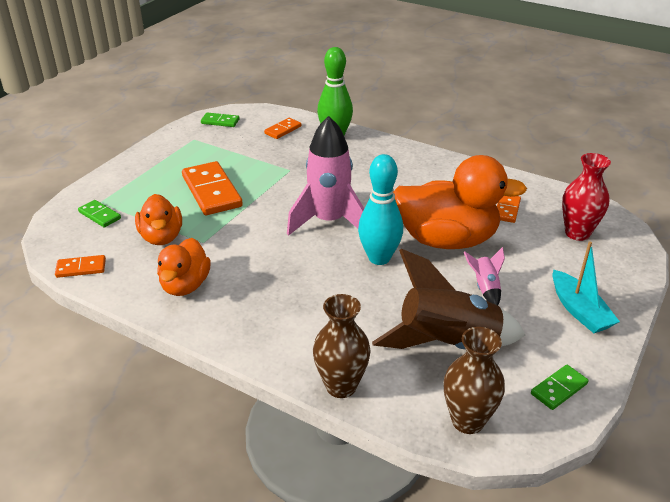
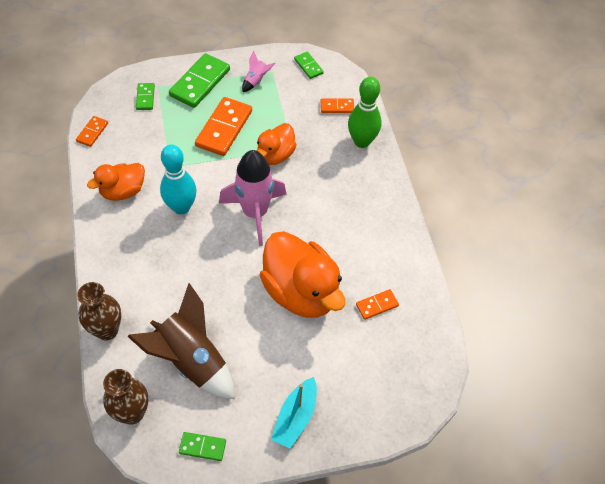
camera: 45 degrees right, 20 degrees up
(81, 268) = (92, 132): orange domino -> orange domino turned 75 degrees clockwise
(139, 178) = (200, 83): none -> green domino
(161, 237) = (154, 143): orange duck -> orange duck (275, 155)
(379, 258) = (243, 267): turquoise bowling pin -> turquoise bowling pin (181, 207)
(485, 288) = (268, 347): pink rocket -> pink rocket (256, 81)
(577, 233) = (391, 367): red vase -> none

